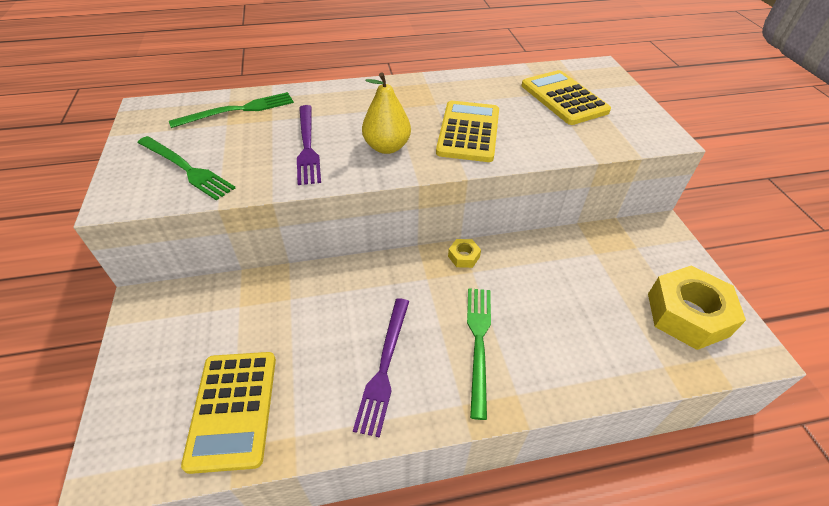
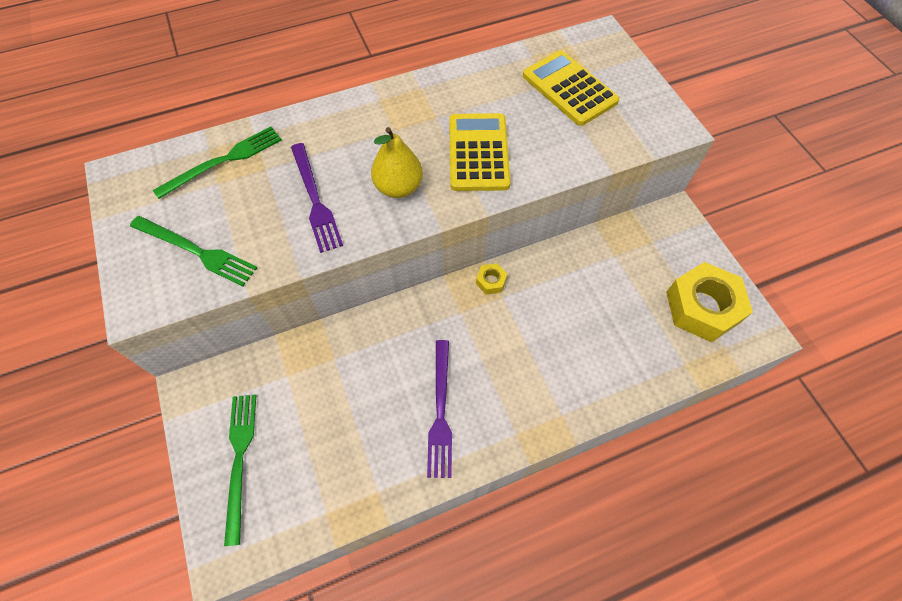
camera: 10 degrees left, 15 degrees up
(233, 409) = (315, 478): yellow calculator -> none
(478, 343) = (520, 371): green fork -> green fork (239, 459)

